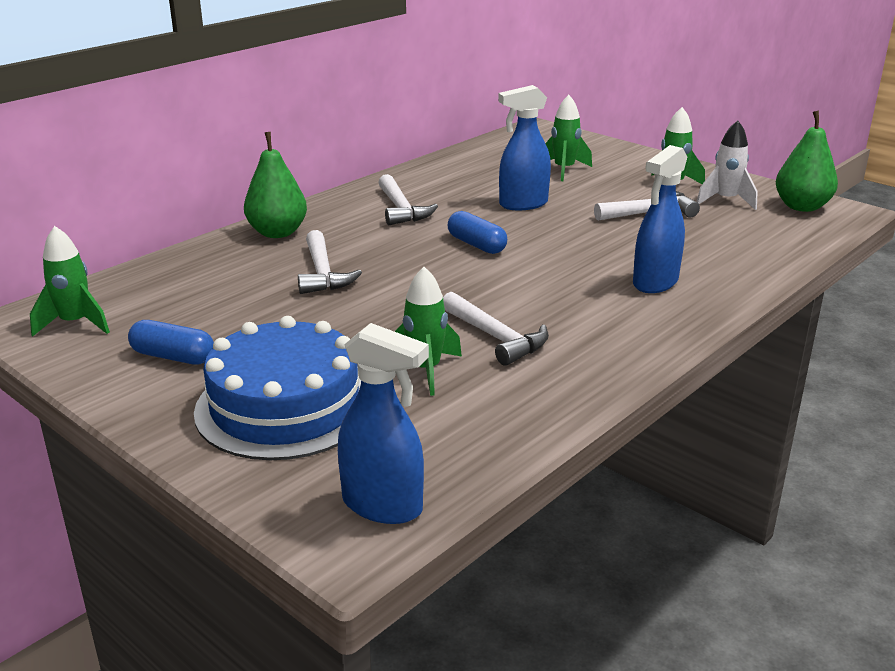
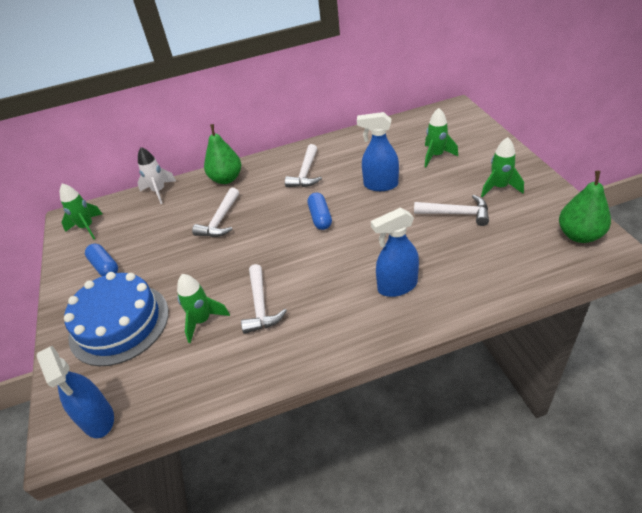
camera: 35 degrees right, 15 degrees up
(725, 201) = (524, 214): white rocket -> white rocket (159, 191)

